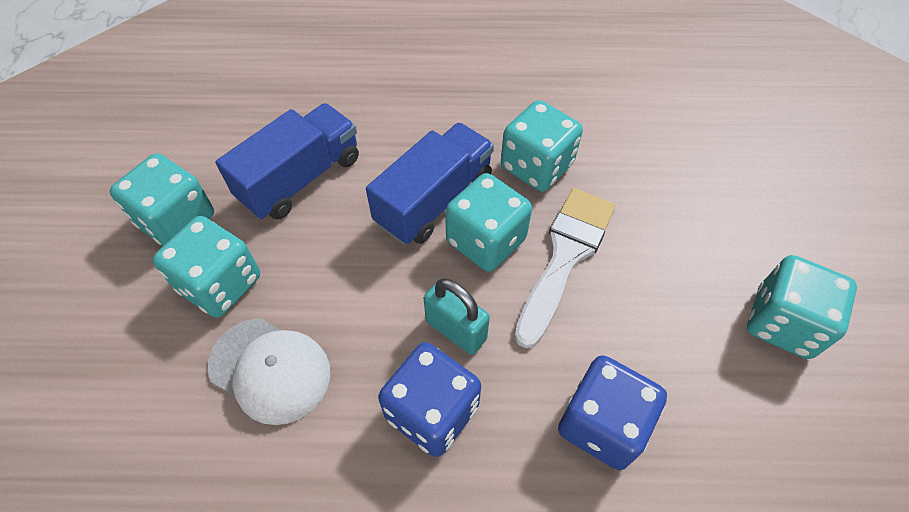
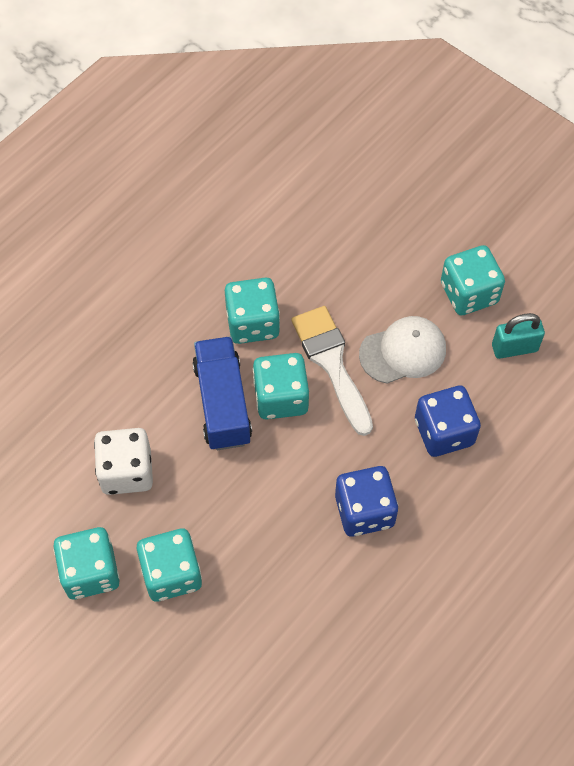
camera: 50 degrees left, 5 degrees up
(270, 370) = (262, 581): white cap -> white cap (403, 351)
(300, 178) = (126, 471): blue truck -> white dice
(456, 330) = (326, 461): turquoise padlock -> turquoise padlock (514, 348)

